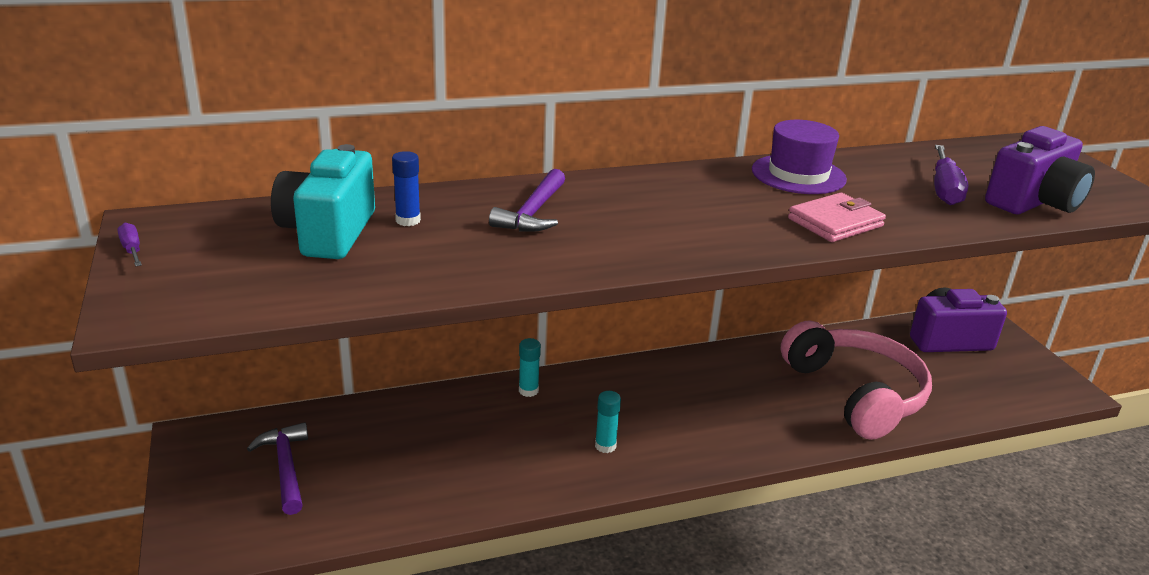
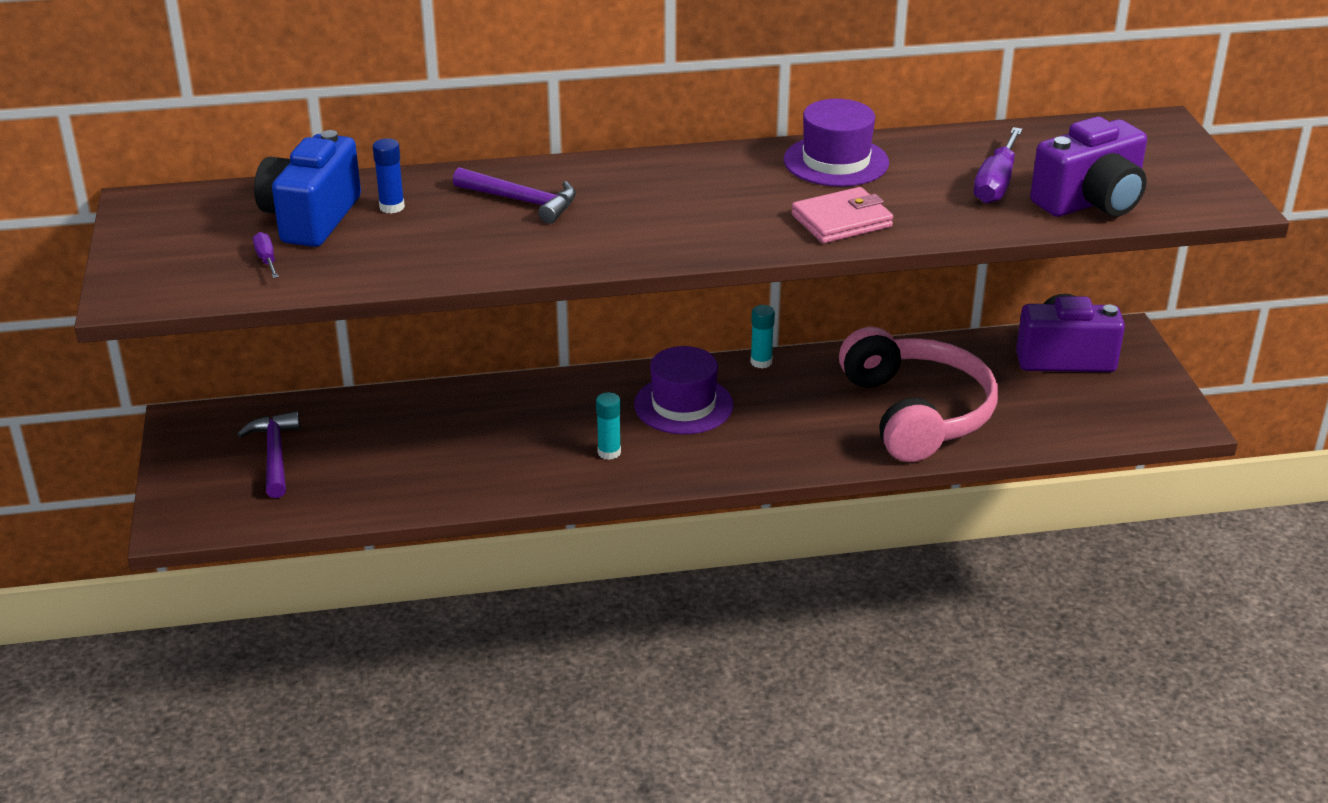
camera: 10 degrees right, 5 degrees up
(132, 249) = (126, 231): purple screwdriver -> purple screwdriver (266, 259)
(328, 233) = (311, 218): turquoise camera -> blue camera
(528, 390) = (542, 392): turquoise glue stick -> turquoise glue stick (761, 362)
(533, 212) = (522, 201): purple hammer -> purple hammer turned 90 degrees counterclockwise
(656, 396) = (683, 405): none -> purple hat

